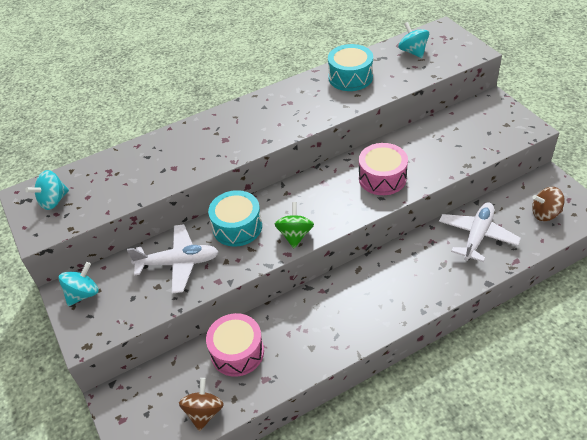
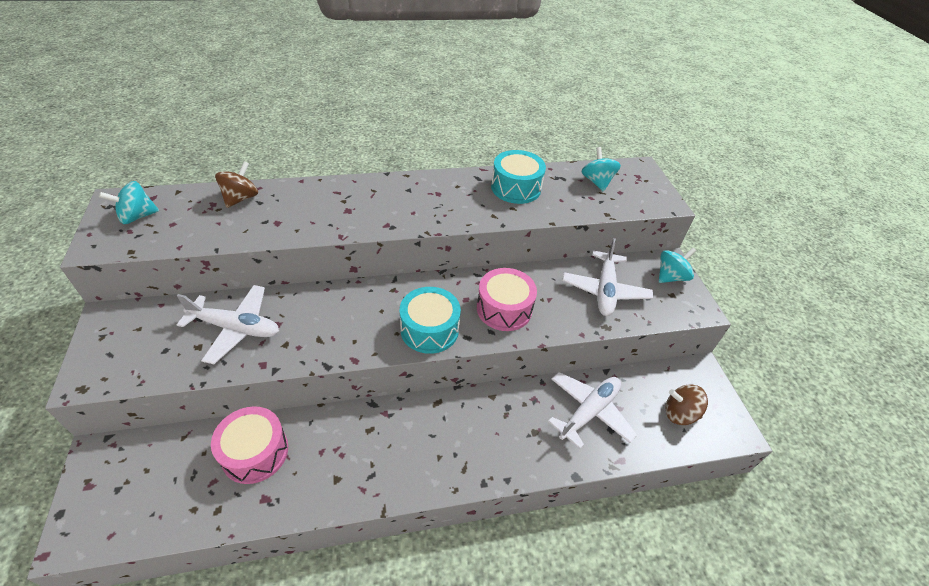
camera: 10 degrees right, 0 degrees up
(83, 294) = (121, 327): turquoise spinning top -> turquoise spinning top (670, 277)
(204, 412) = (176, 514): brown spinning top -> brown spinning top (241, 198)
(237, 227) = (320, 309): turquoise drum -> turquoise drum (429, 329)
(295, 235) = (375, 341): green spinning top -> none
(453, 138) = (605, 290): none -> white plane

